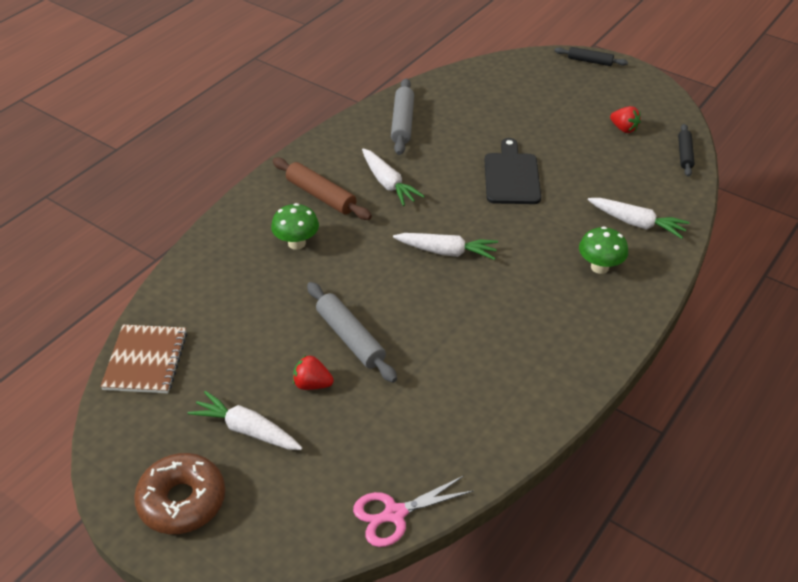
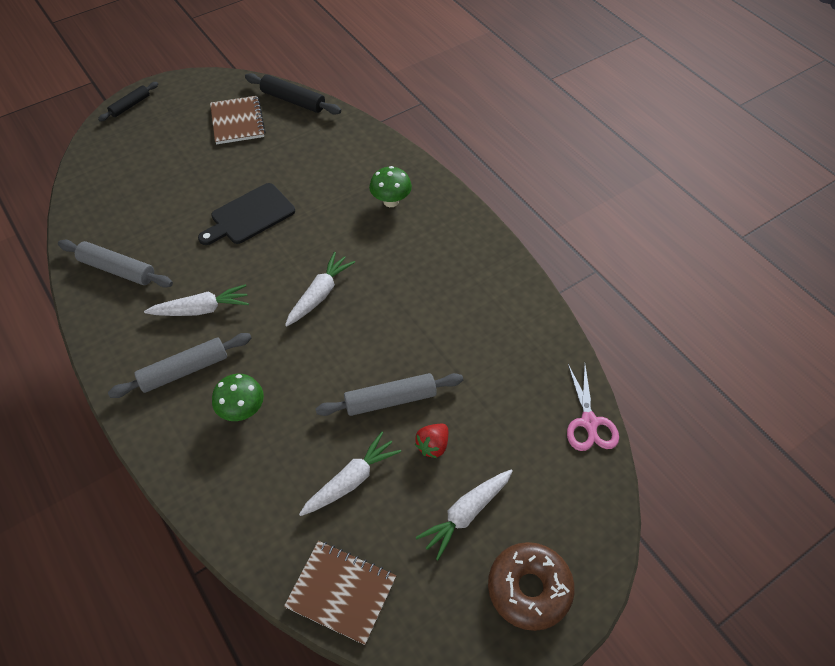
camera: 70 degrees left, 10 degrees up
(321, 196) = (184, 370): brown rolling pin -> grey rolling pin
(511, 176) = (249, 216): black cutting board -> black cutting board turned 60 degrees counterclockwise
(623, 129) = (237, 122): red strawberry -> brown notebook
(636, 223) = (354, 160): white carrot -> white carrot (351, 480)
(684, 154) = (293, 100): black rolling pin -> black rolling pin, size x1.55

